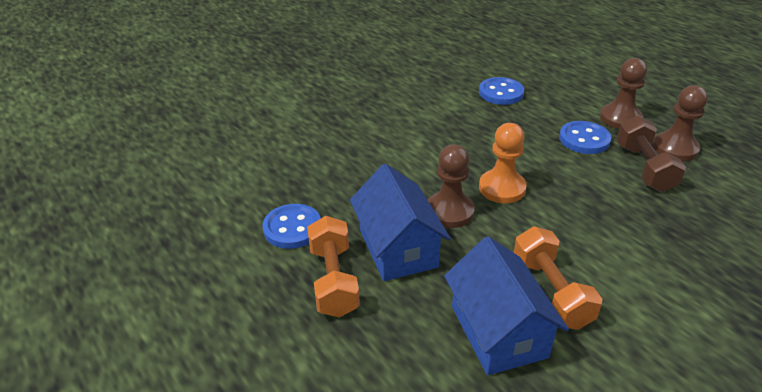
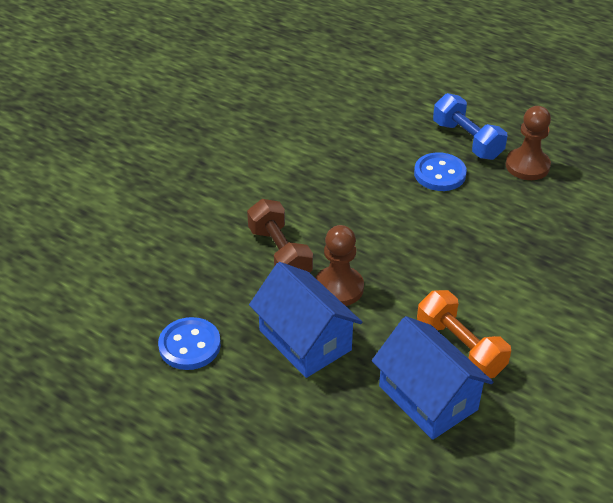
camera: 20 degrees left, 5 degrees up
(333, 280) = (258, 389): orange dumbbell -> none
(501, 93) = (337, 132): blue button -> none
(502, 188) = (379, 250): orange pawn -> none
(620, 118) = (467, 140): brown pawn -> blue dumbbell
(644, 168) = (505, 195): brown dumbbell -> brown dumbbell (280, 254)

